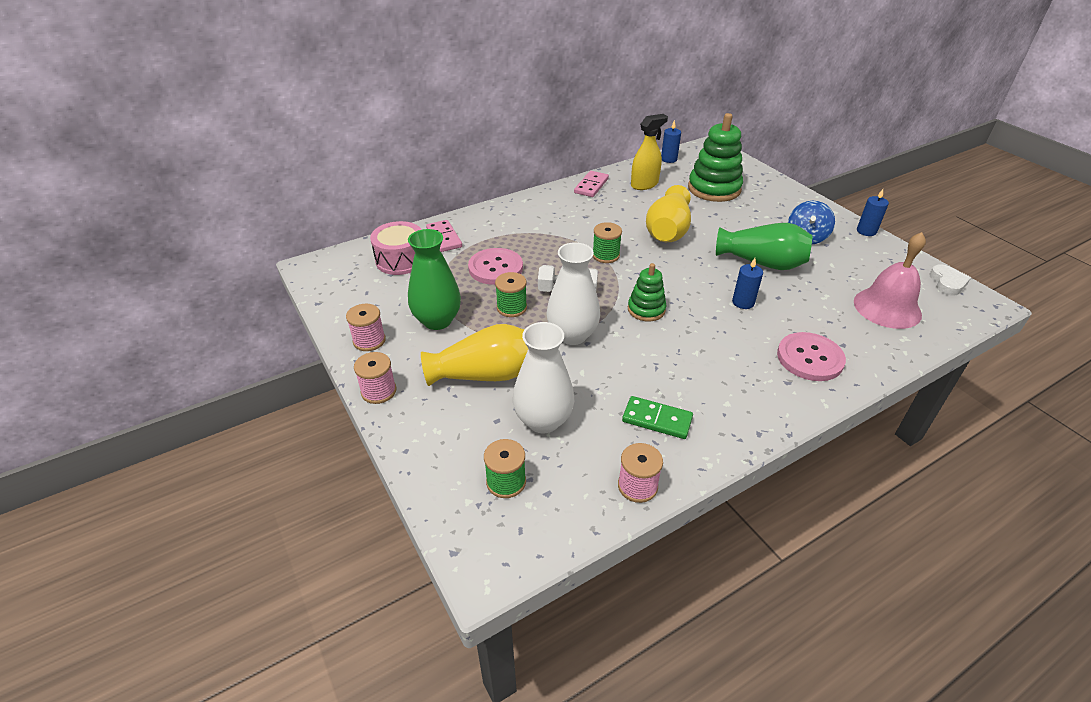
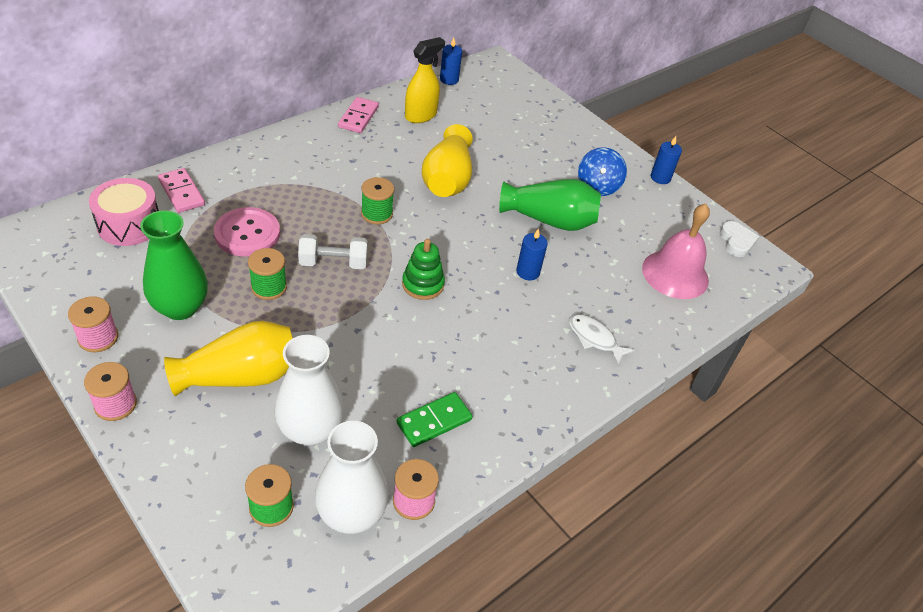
camera: 15 degrees left, 5 degrees up
(572, 335) = (340, 320): white vase -> white vase (351, 514)
(657, 420) = (434, 421): green domino -> green domino turned 45 degrees counterclockwise
(714, 189) = (499, 121): green stacking toy -> none
(810, 358) = (594, 338): pink button -> white fish

